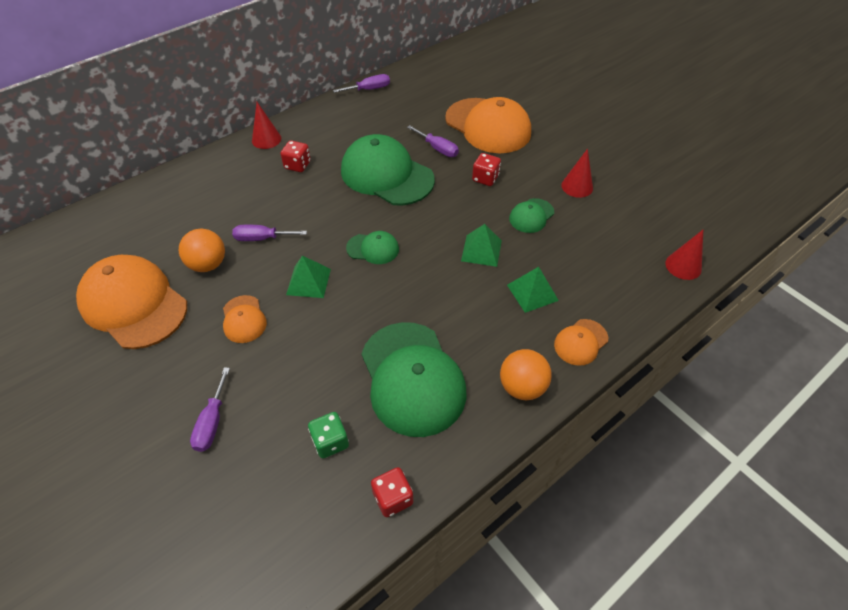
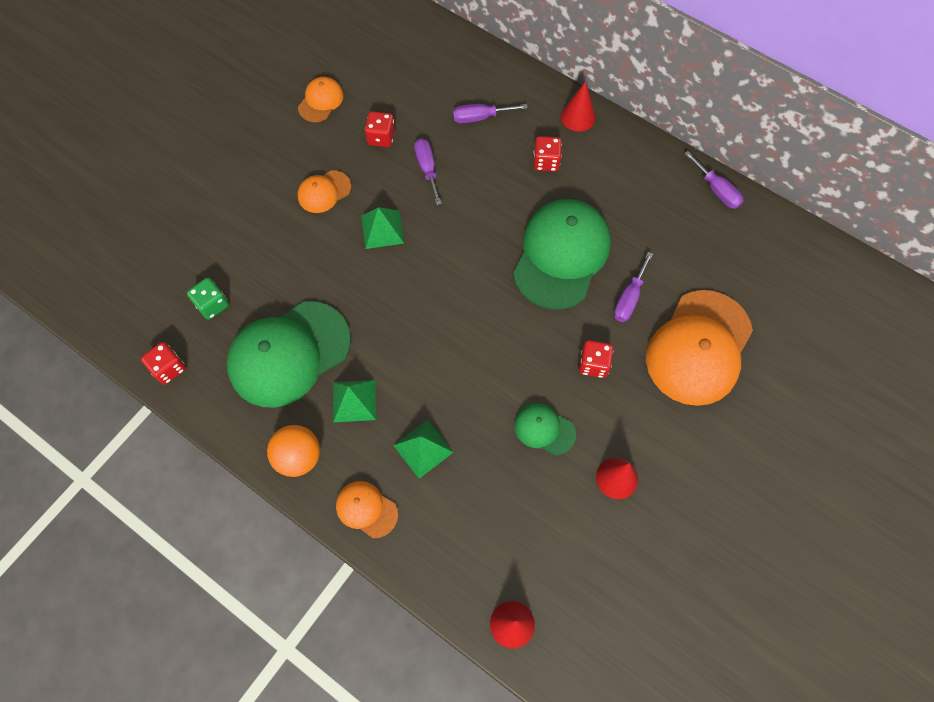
camera: 75 degrees right, 15 degrees up
(133, 304) = (321, 101): orange cap -> orange cap, size x0.48
(208, 264) = (381, 137): orange ball -> red dice
(212, 422) = (215, 210): purple screwdriver -> purple screwdriver (480, 117)
(373, 249) = (442, 274): green cap -> none
(481, 250) = (471, 383): green pyramid -> green pyramid (354, 400)

